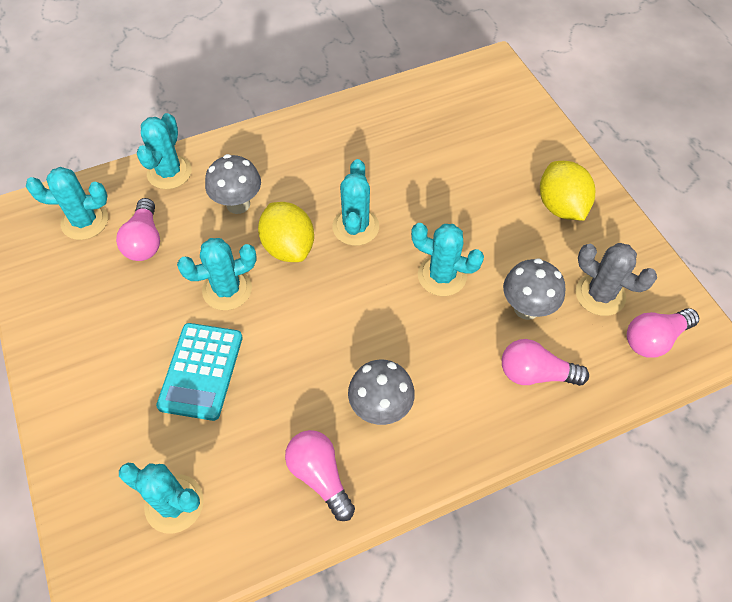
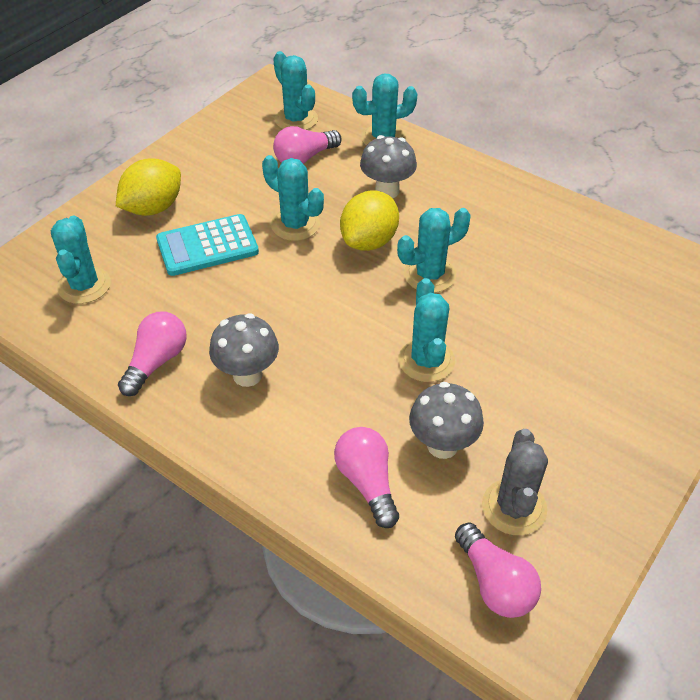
camera: 60 degrees right, 10 degrees down
(560, 206) = (605, 426): yellow lemon -> yellow lemon (153, 208)
(654, 339) = (495, 583): pink light bulb -> pink light bulb turned 150 degrees counterclockwise

